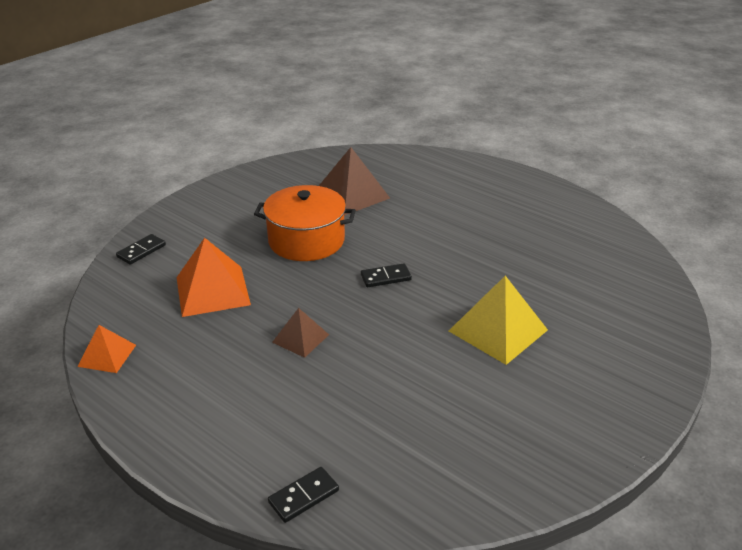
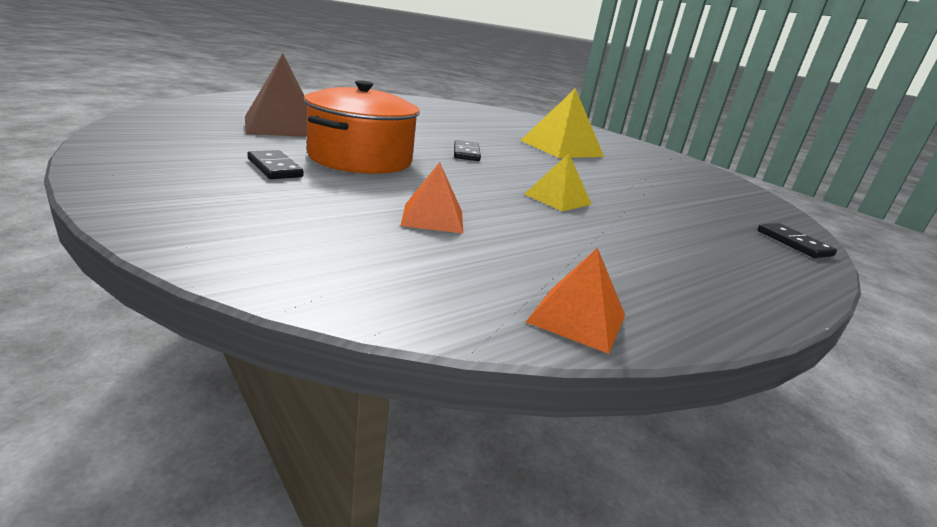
camera: 80 degrees left, 10 degrees down
(141, 251) = (246, 244): black domino -> black domino (275, 168)
(213, 291) = (433, 218): orange pyramid -> orange pyramid, size x0.57
(300, 338) = (557, 199): brown pyramid -> yellow pyramid

